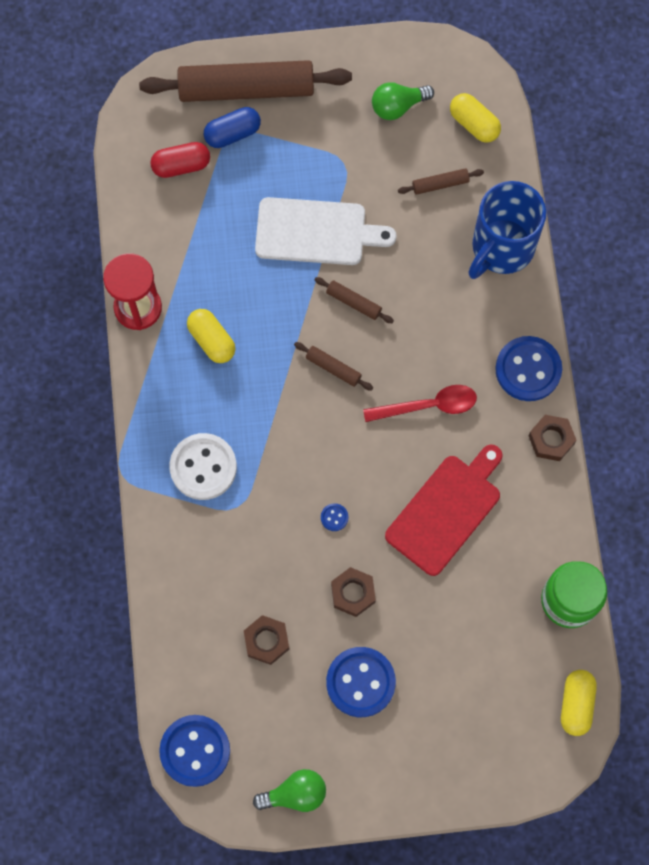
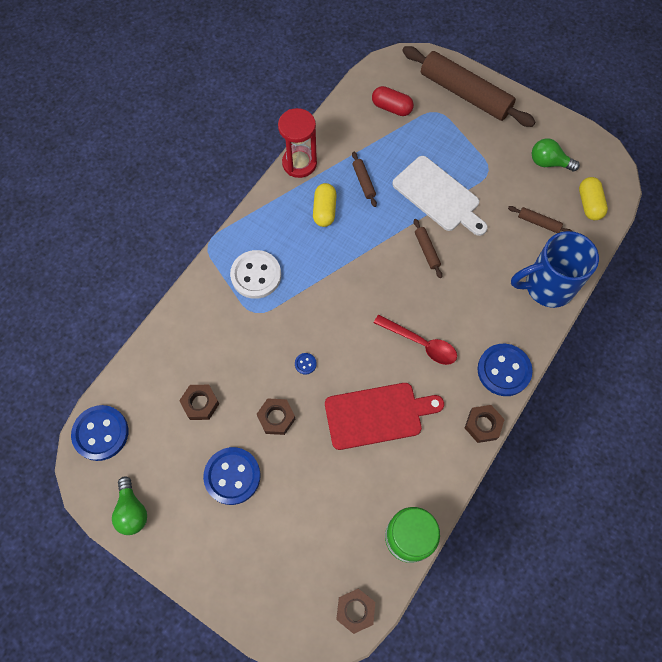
camera: 40 degrees right, 5 degrees down
(232, 133) = (436, 111): blue capsule -> none
(295, 794) = (132, 511): green light bulb -> green light bulb turned 45 degrees clockwise
(333, 368) = (381, 278): brown rolling pin -> brown rolling pin (363, 181)
(576, 704) = (355, 610): yellow capsule -> brown nut

